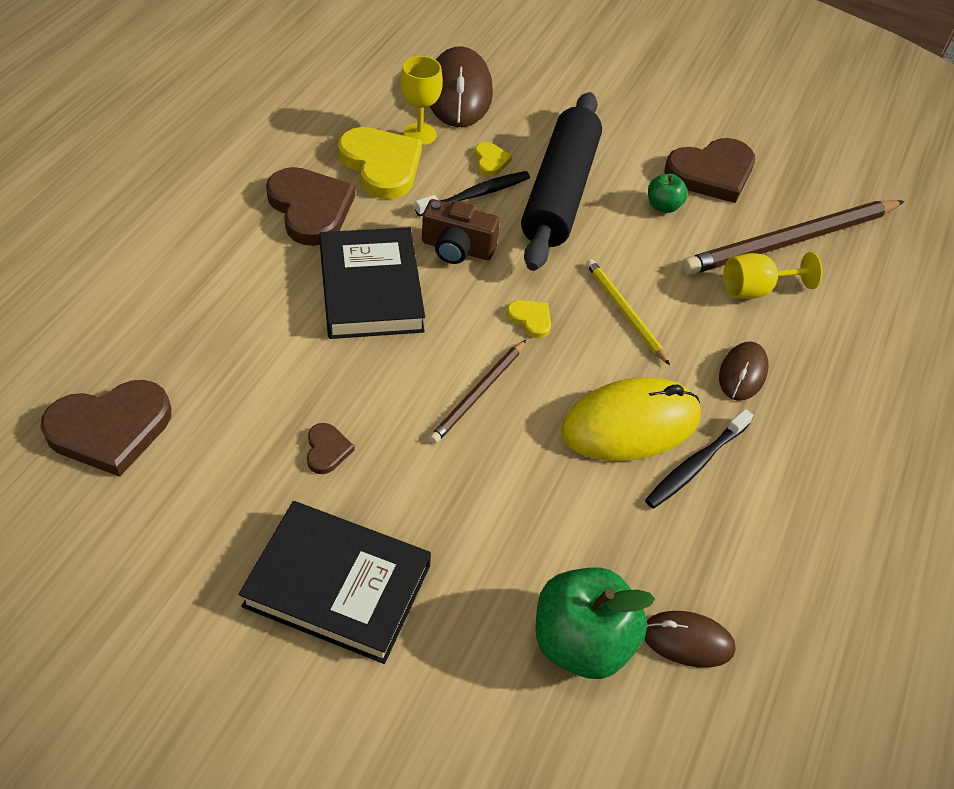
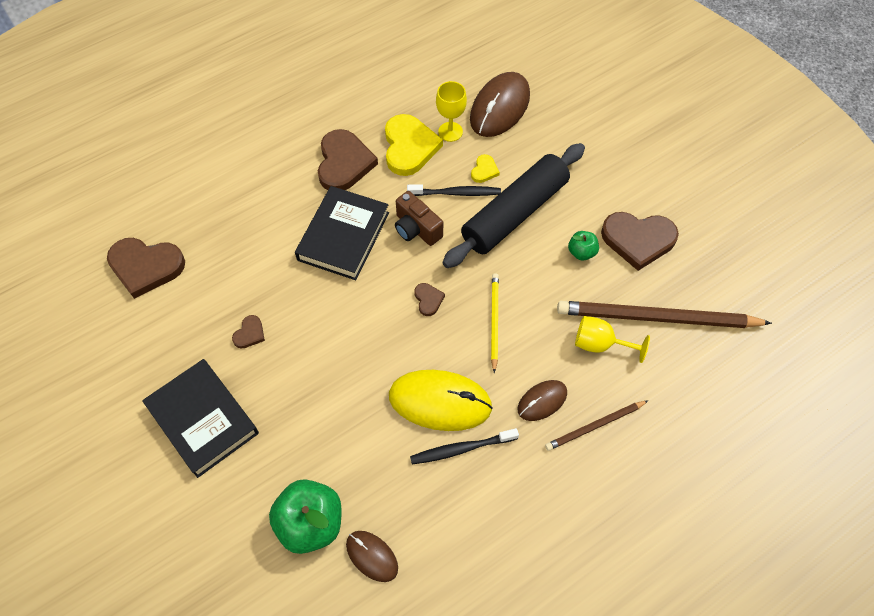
camera: 35 degrees right, 10 degrees up
(478, 393) = (360, 337): brown pencil -> brown pencil (594, 426)
(530, 319) = (428, 300): yellow heart -> brown heart

